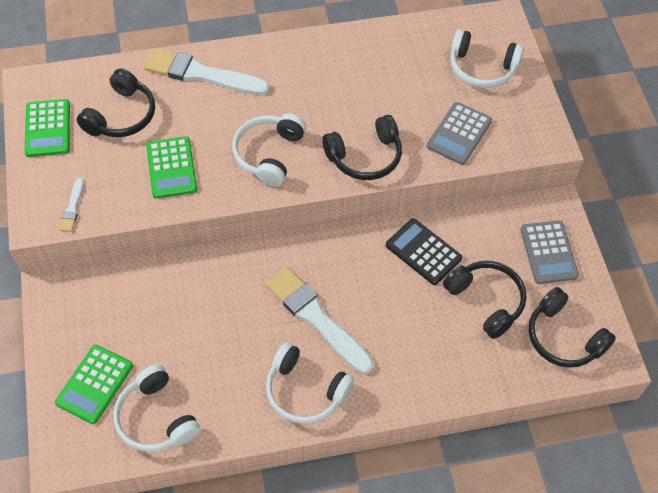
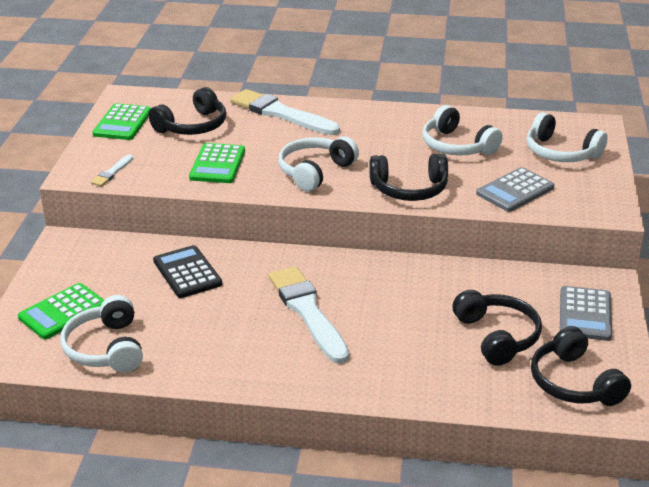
camera: 20 degrees right, 25 degrees down
(305, 391) = (266, 362): white headphones -> white headphones (457, 146)
(423, 252) = (445, 287): black calculator -> black calculator (187, 272)

